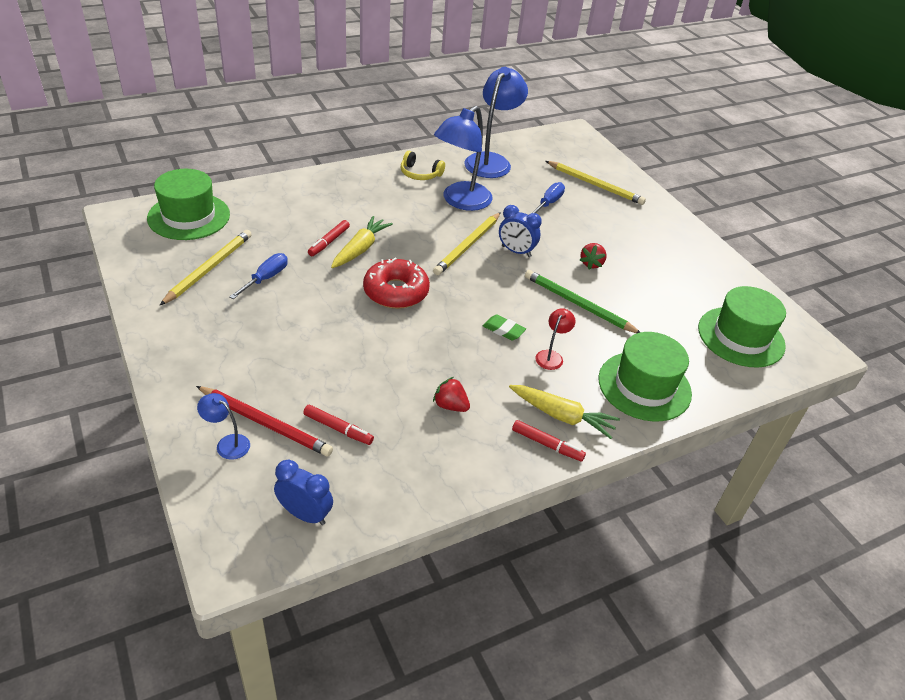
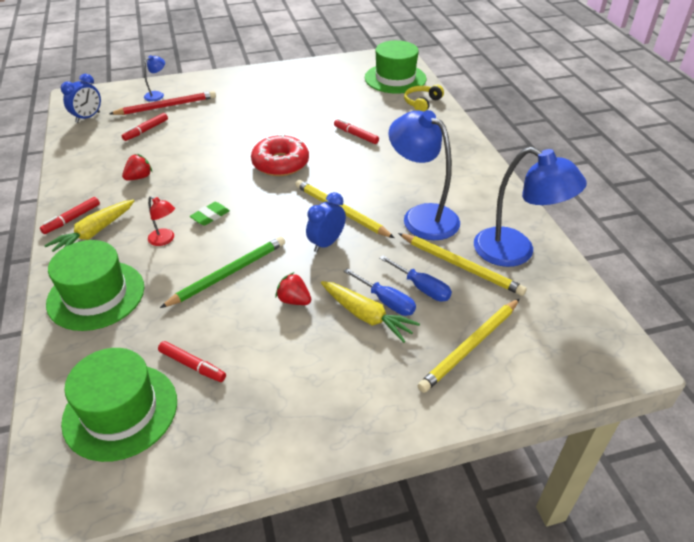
camera: 105 degrees right, 0 degrees up
(209, 268) = (328, 87): yellow pencil -> yellow pencil (461, 266)
(265, 423) = (166, 106): red pencil -> red pencil turned 150 degrees counterclockwise
(266, 278) = (312, 107): blue screwdriver -> blue screwdriver (386, 301)
(360, 249) = (343, 149): yellow carrot -> yellow carrot (366, 316)
(420, 174) = (475, 194): yellow headphones -> yellow headphones (422, 103)
(682, 308) = (192, 365): none -> red marker

